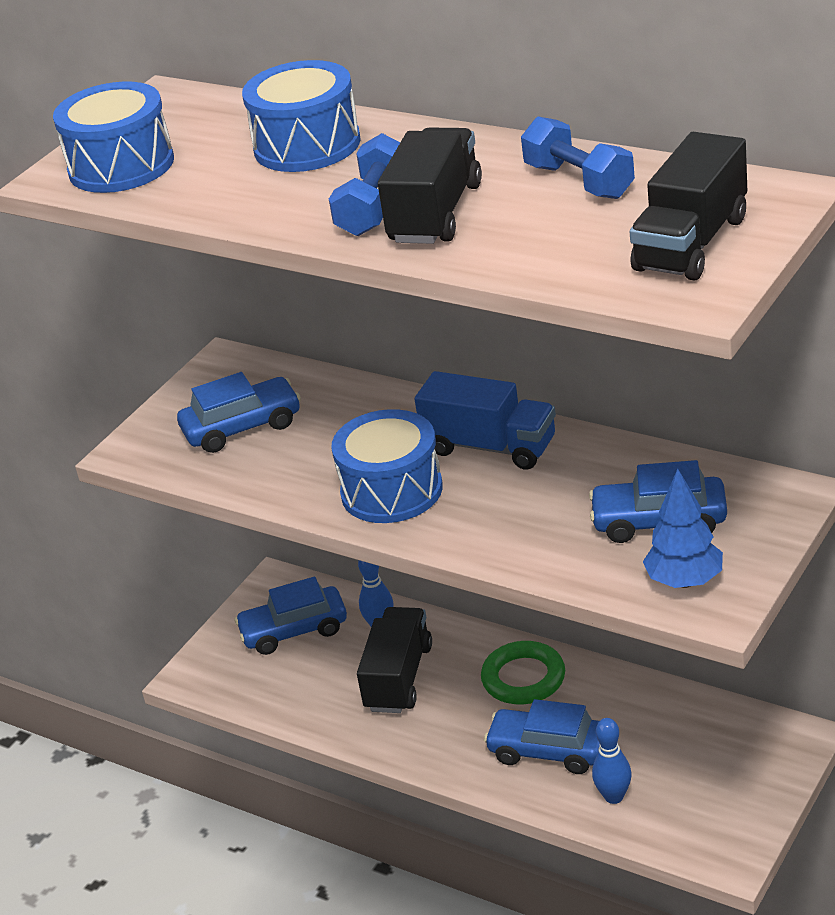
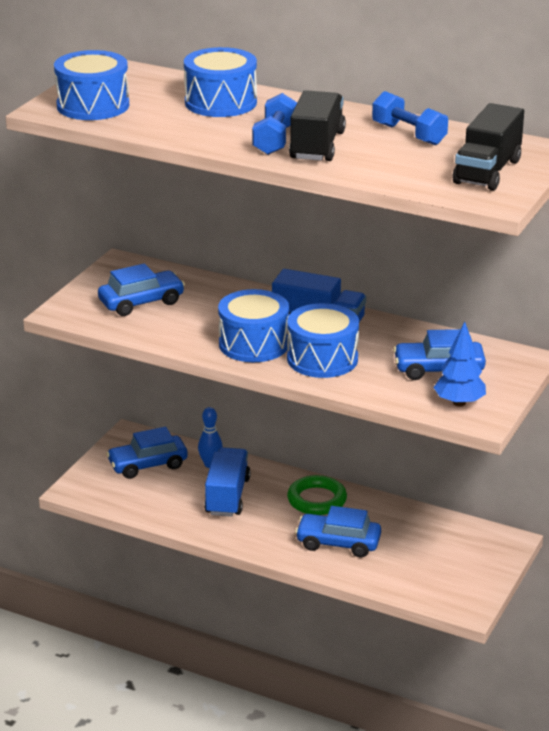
camera: 10 degrees left, 5 degrees down
(399, 678) = (227, 496): black truck -> blue truck
(488, 511) = (322, 359): none -> blue drum
(614, 796) = (386, 571): blue bowling pin -> none

